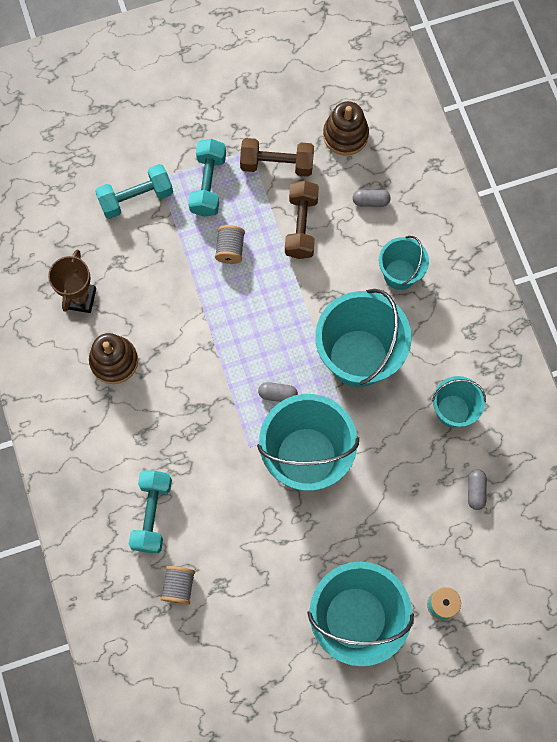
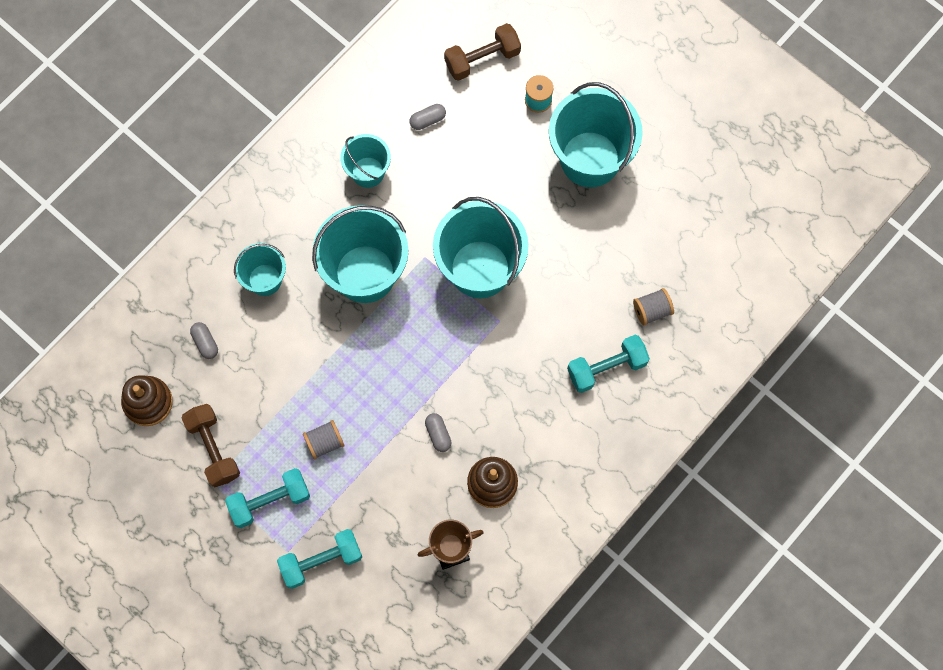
camera: 120 degrees left, 0 degrees up
(136, 198) = (321, 561): turquoise dumbbell -> turquoise dumbbell turned 60 degrees counterclockwise
(278, 394) = (438, 323): grey capsule -> grey capsule (438, 434)
(301, 226) = (265, 391): brown dumbbell -> brown dumbbell (482, 59)

